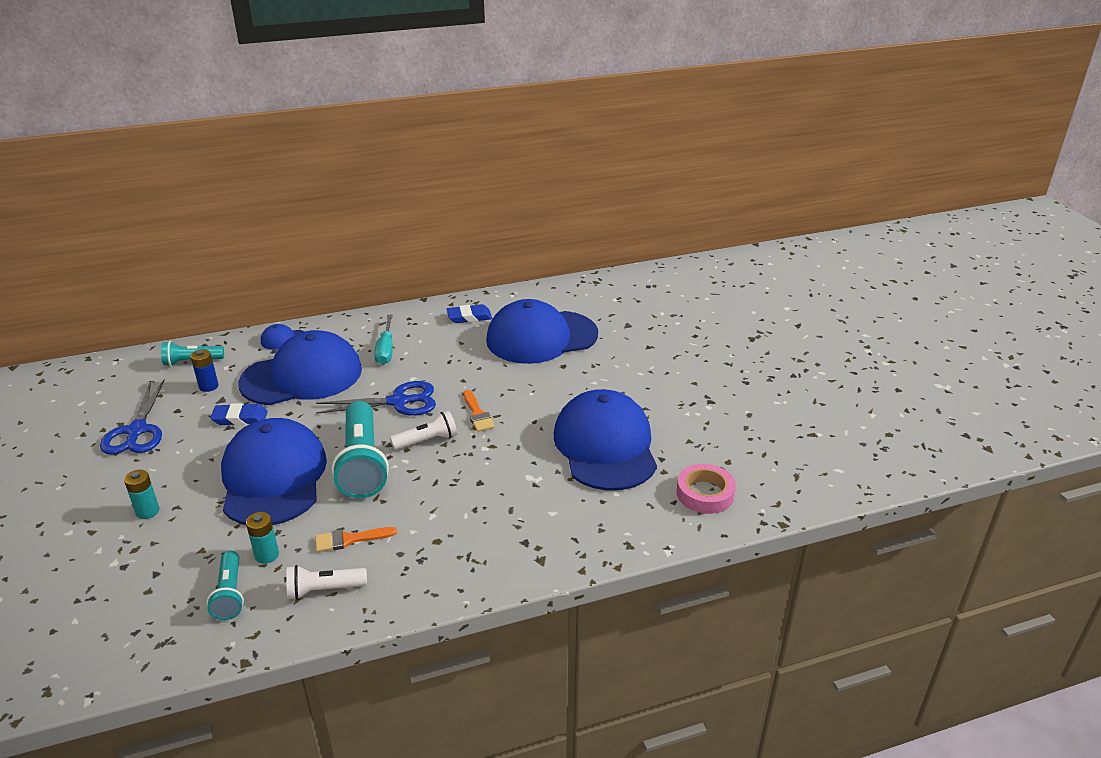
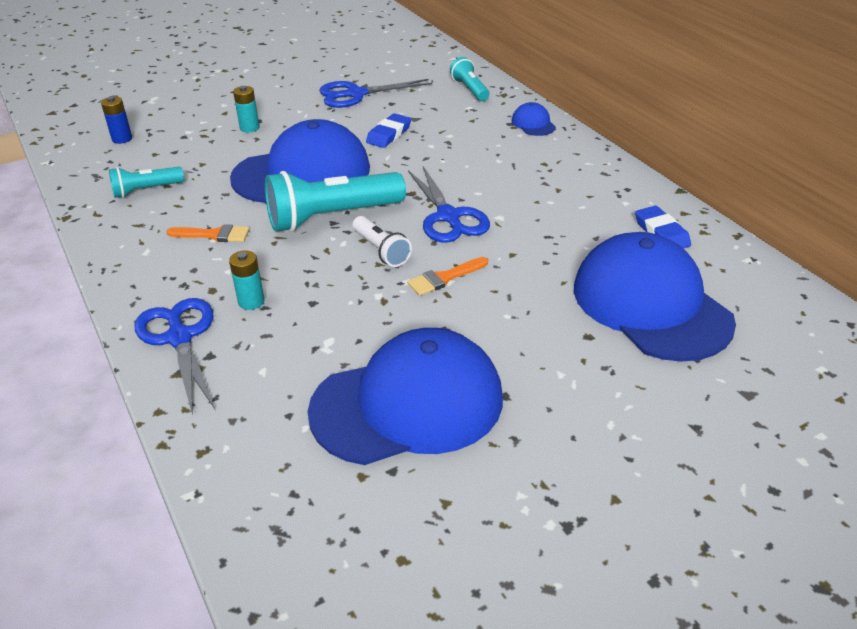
camera: 80 degrees right, 5 degrees up
(208, 386) = (433, 107): blue battery -> blue battery (122, 139)
(240, 418) = (389, 134): blue eraser -> blue eraser turned 45 degrees clockwise
(267, 555) = (193, 196): turquoise battery -> turquoise battery (251, 302)
(302, 376) = (471, 149): blue cap -> none
(324, 590) = (145, 236): white flashlight -> none
(349, 539) = (214, 235): orange brush -> orange brush turned 120 degrees clockwise
(386, 350) = (548, 187): turquoise screwdriver -> none
(496, 560) = (179, 338): none -> blue scissors
(705, 493) = (315, 531): pink tape -> none

